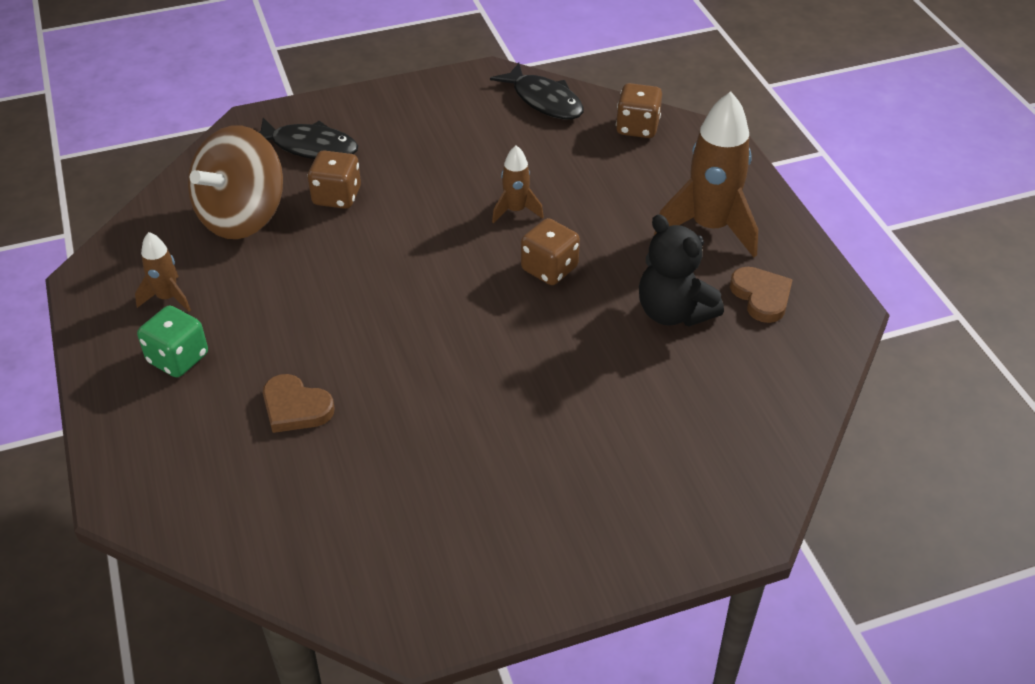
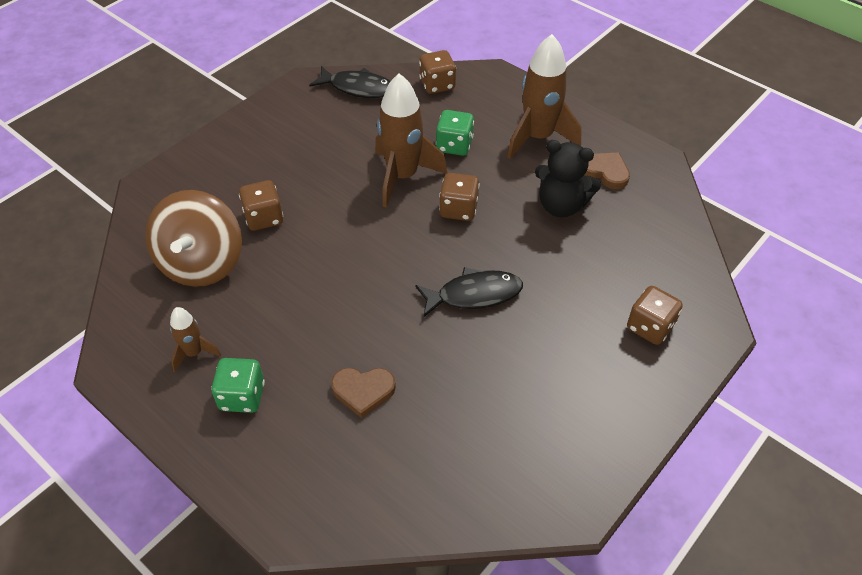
camera: 30 degrees left, 5 degrees up
(309, 147) = (211, 188): black fish -> black fish (474, 295)
(516, 210) = (402, 176): brown rocket -> brown rocket, size x1.96
(602, 200) = (454, 145): none -> green dice
(666, 488) = (650, 327): none -> brown dice

